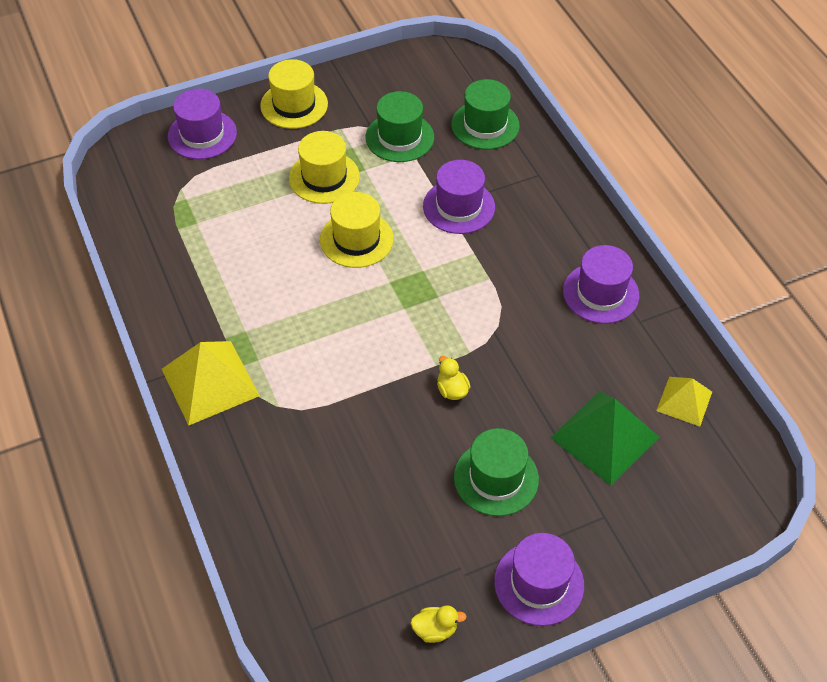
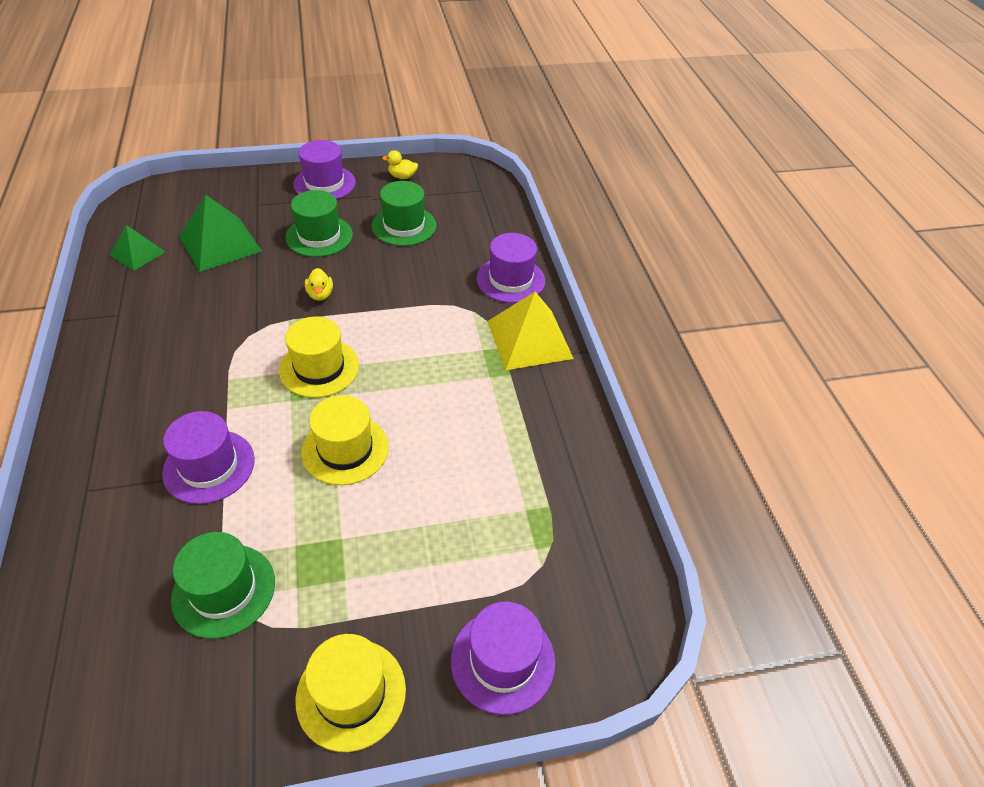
camera: 170 degrees left, 5 degrees down
(324, 177) = (352, 543): yellow hat -> yellow hat (319, 368)
(485, 125) = (95, 586): green hat -> green hat (404, 226)
(600, 293) = (131, 344): purple hat -> purple hat (510, 280)
(684, 401) = (137, 253): yellow pyramid -> green pyramid

